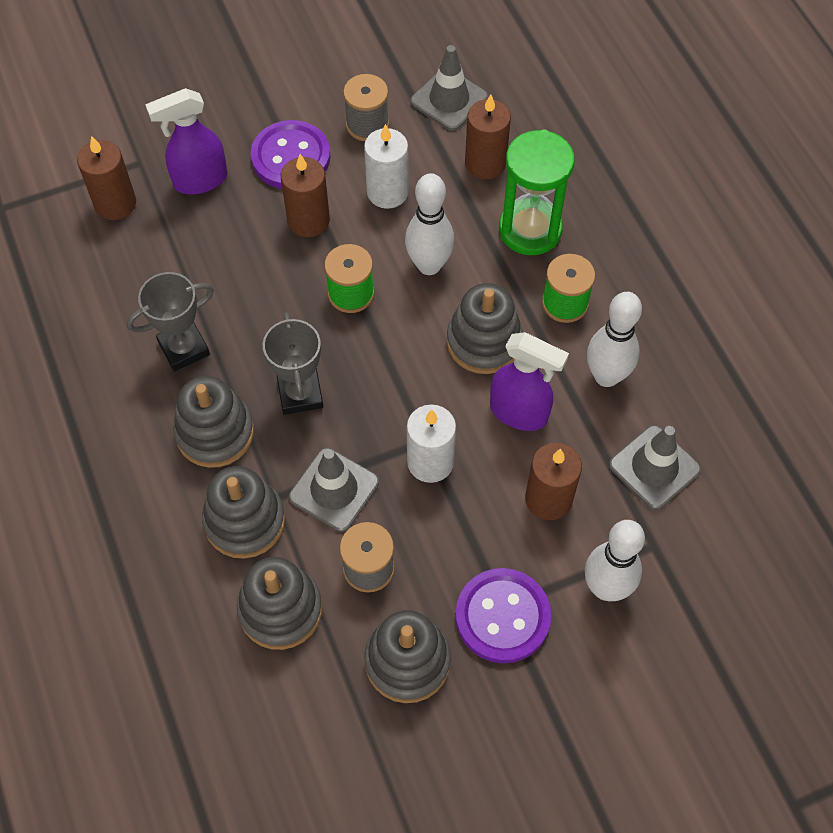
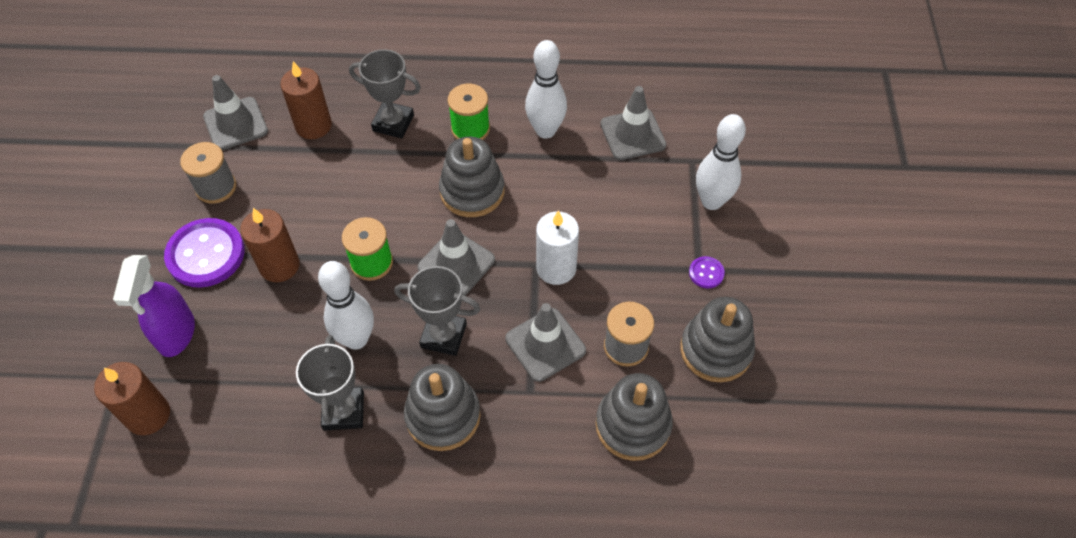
camera: 65 degrees left, 5 degrees down
(244, 521) = (539, 423): grey stacking toy -> none
(387, 192) = (292, 199): white candle -> none
(387, 367) = (456, 264): none -> grey traffic cone
(429, 265) = (381, 199): white bowling pin -> white bowling pin (356, 339)
(502, 616) = (706, 273): purple button -> purple button, size x0.45
(519, 413) = (546, 194): purple spray bottle -> none
(530, 230) = (393, 123): green hourglass -> grey trophy
(548, 499) = (626, 206): brown candle -> none

